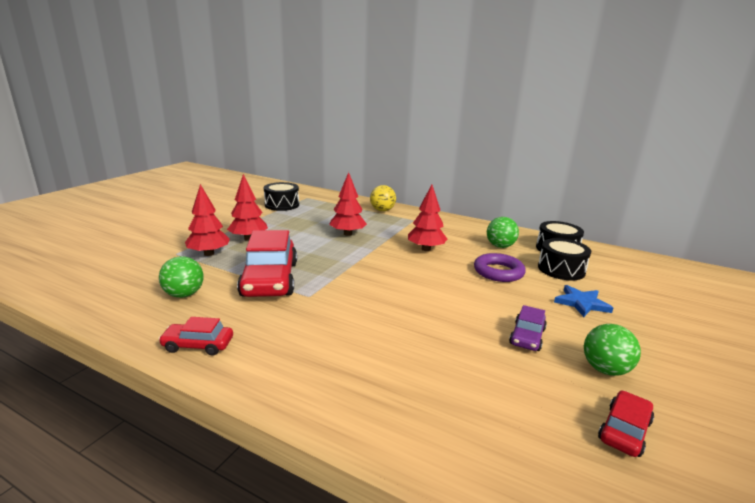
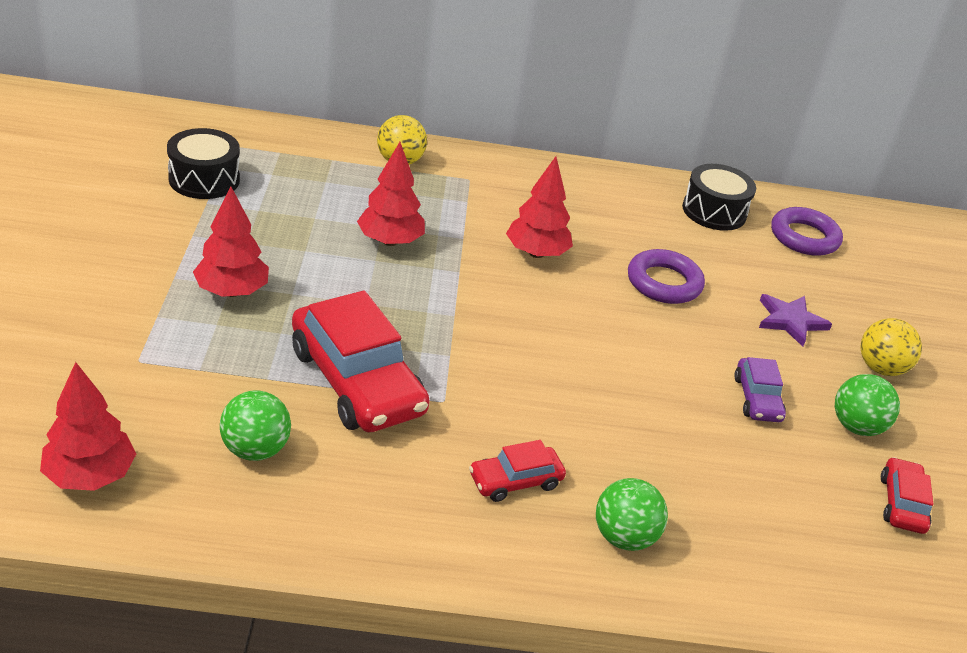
camera: 30 degrees left, 15 degrees up
(198, 345) = (373, 534): red car -> red car (515, 481)
(209, 254) = (200, 347): red tree -> red tree (90, 476)
(500, 246) = (636, 222): green ball -> green ball (624, 537)
(561, 269) = (739, 258): black drum -> none
(581, 303) = (790, 321): blue star -> purple star
(617, 268) = (804, 237): none -> purple ring
(646, 340) = (880, 368): none -> yellow ball

